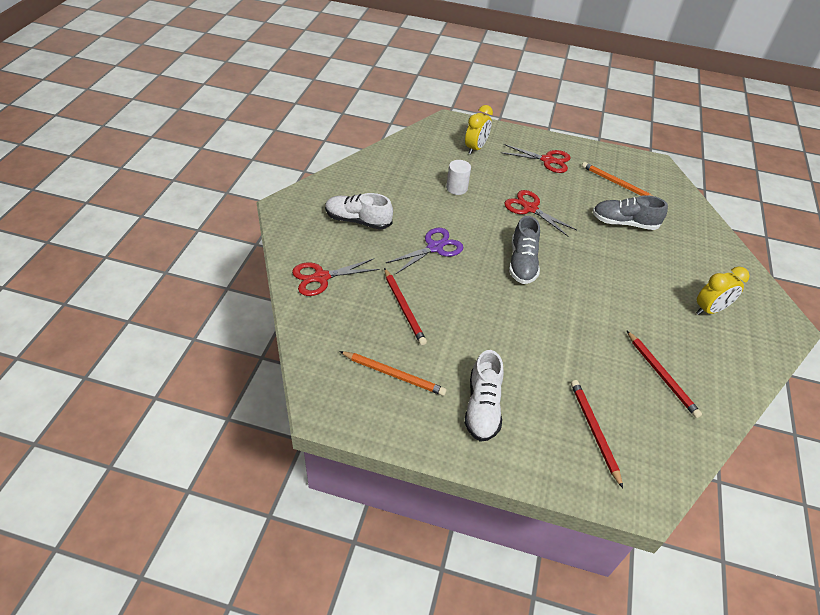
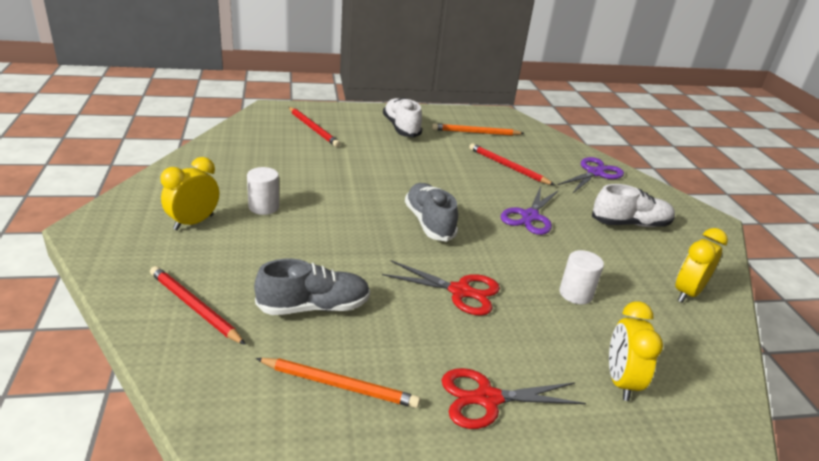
camera: 155 degrees right, 15 degrees down
(321, 277) = (595, 173): red scissors -> purple scissors
(383, 170) = (687, 293): none -> yellow clock
(654, 313) = (264, 207): none -> white cylinder
(661, 375) = (257, 163): red pencil -> red pencil (194, 307)

